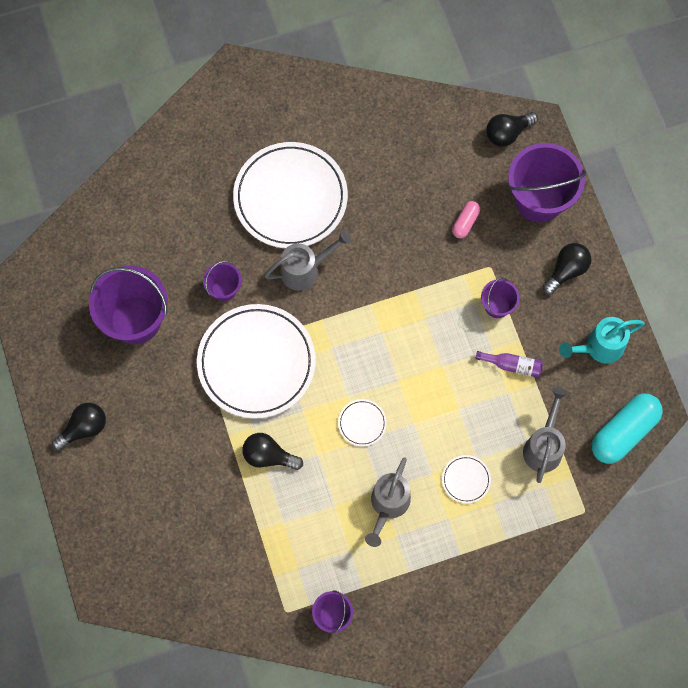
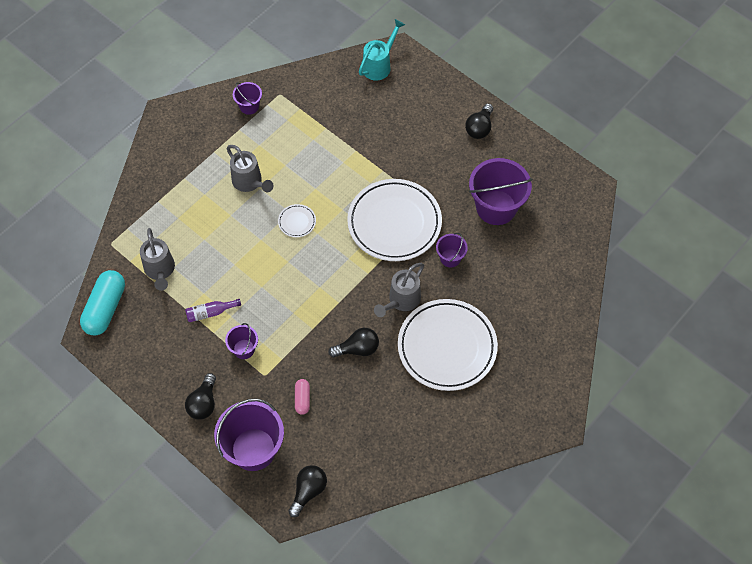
camera: 150 degrees right, 10 degrees down
(268, 456) = (347, 171): black light bulb -> black light bulb (357, 349)
(388, 505) = (249, 182): grey watering can -> grey watering can turned 150 degrees clockwise
(466, 480) = (204, 223): white plate -> none
(599, 347) = (151, 359): turquoise watering can -> turquoise watering can (379, 65)

